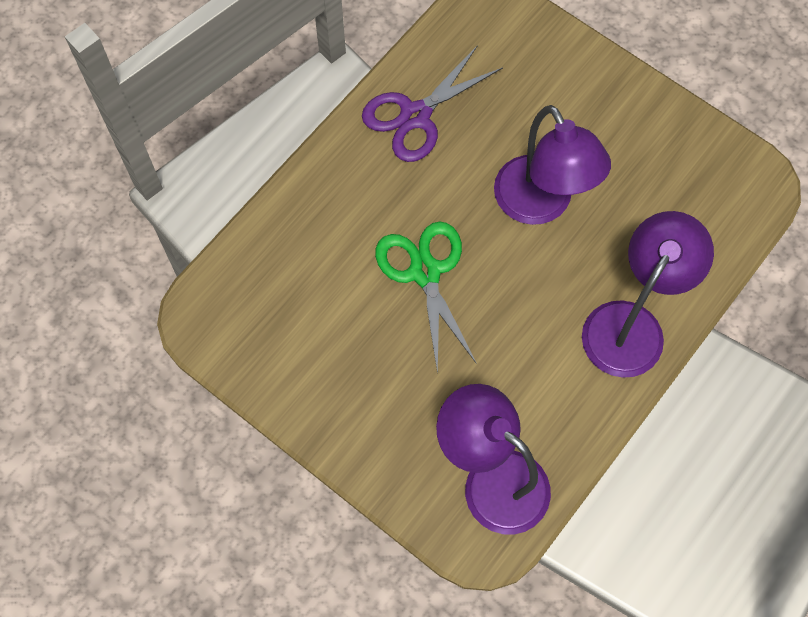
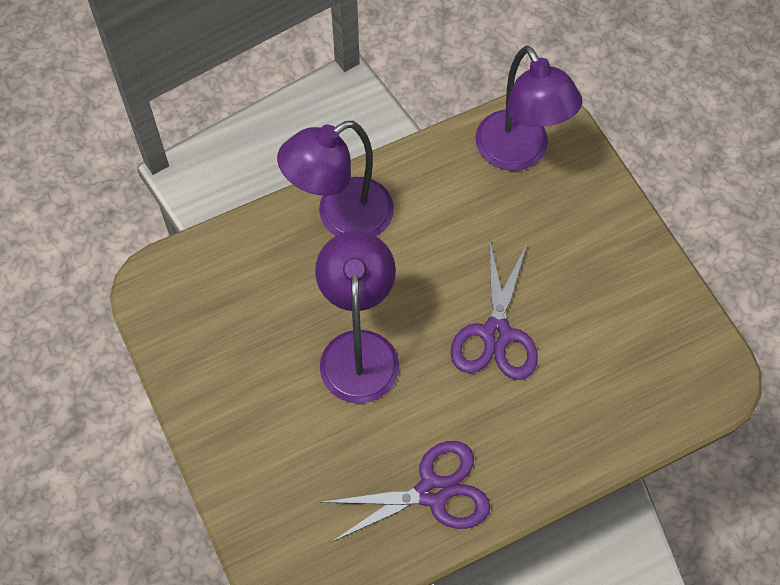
camera: 155 degrees left, 5 degrees down
(425, 272) = (496, 334): green scissors -> purple scissors

